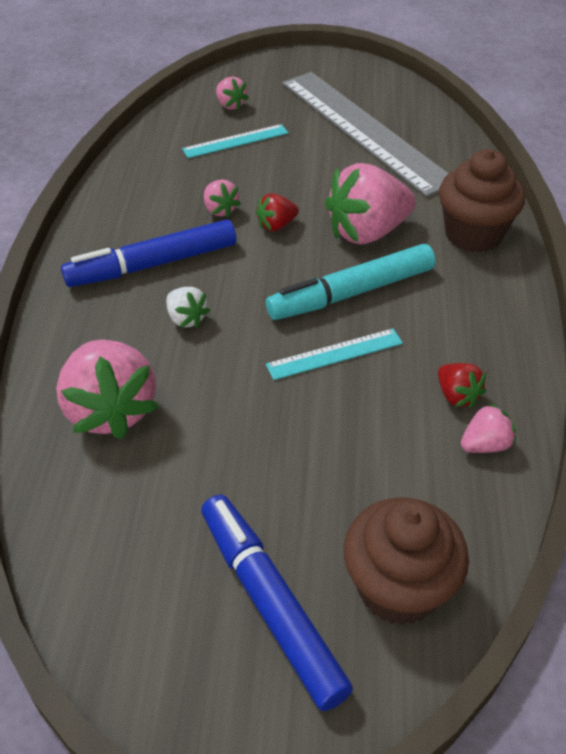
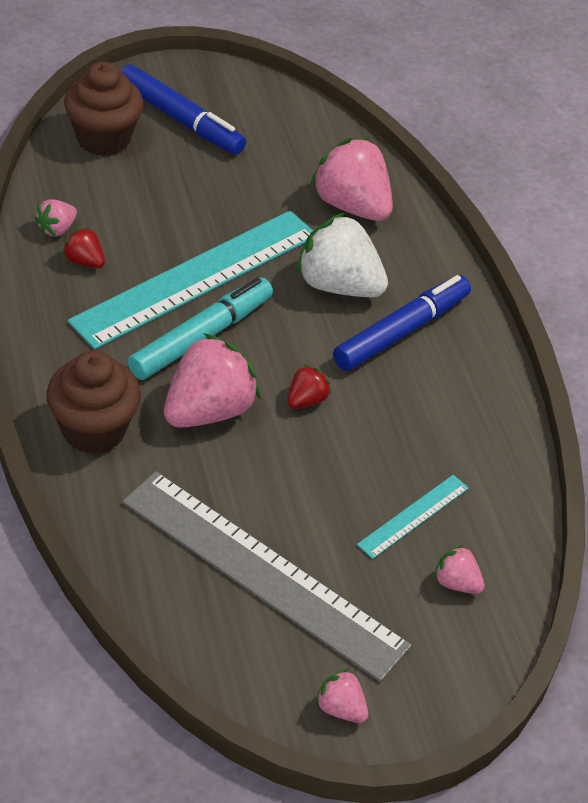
camera: 155 degrees right, 0 degrees up
(186, 318) = (338, 285): white strawberry -> white strawberry, size x2.08
(220, 210) = (374, 408): pink strawberry -> pink strawberry (340, 708)
(335, 354) = (196, 277): turquoise ruler -> turquoise ruler, size x2.26

